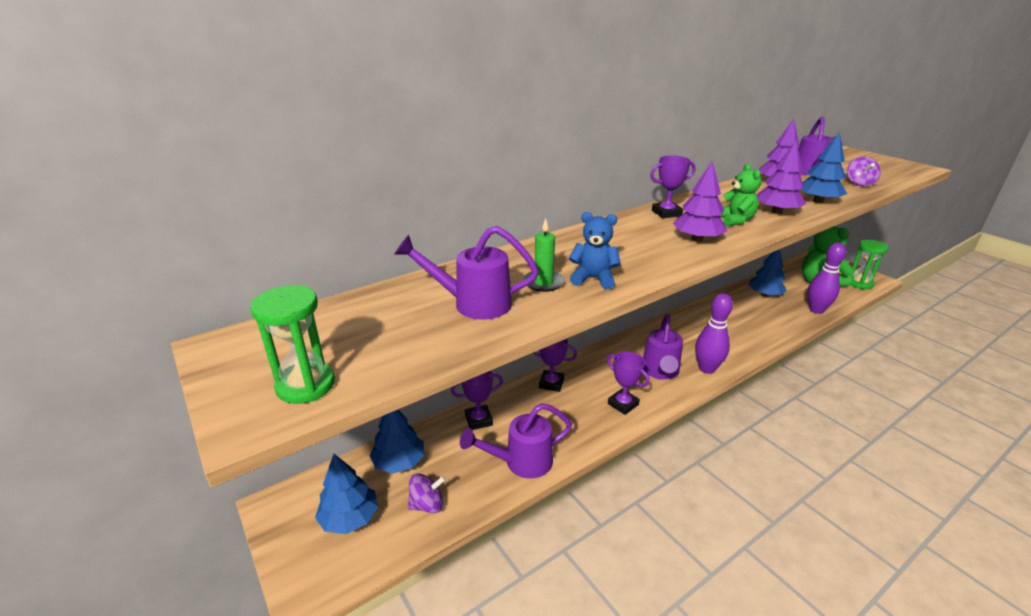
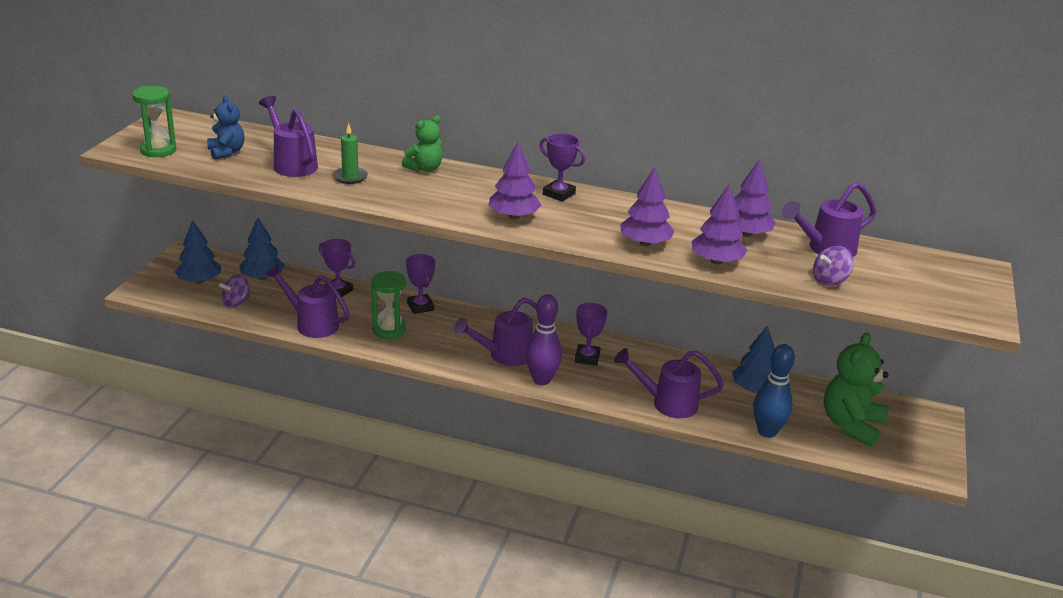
camera: 50 degrees right, 0 degrees up
(427, 505) = (236, 303): purple spinning top -> purple spinning top turned 105 degrees clockwise
(593, 279) = (378, 192): blue teddy bear -> blue teddy bear (226, 152)
(623, 404) = (432, 348): purple trophy -> purple trophy (587, 358)
(735, 220) = (587, 226): green teddy bear -> green teddy bear (424, 168)
(766, 330) = (667, 403): none -> purple watering can
(816, 310) = (767, 431): purple bowling pin -> blue bowling pin
(818, 201) = (716, 261): blue tree -> purple tree
(859, 283) = (899, 458): green hourglass -> green hourglass (389, 330)

